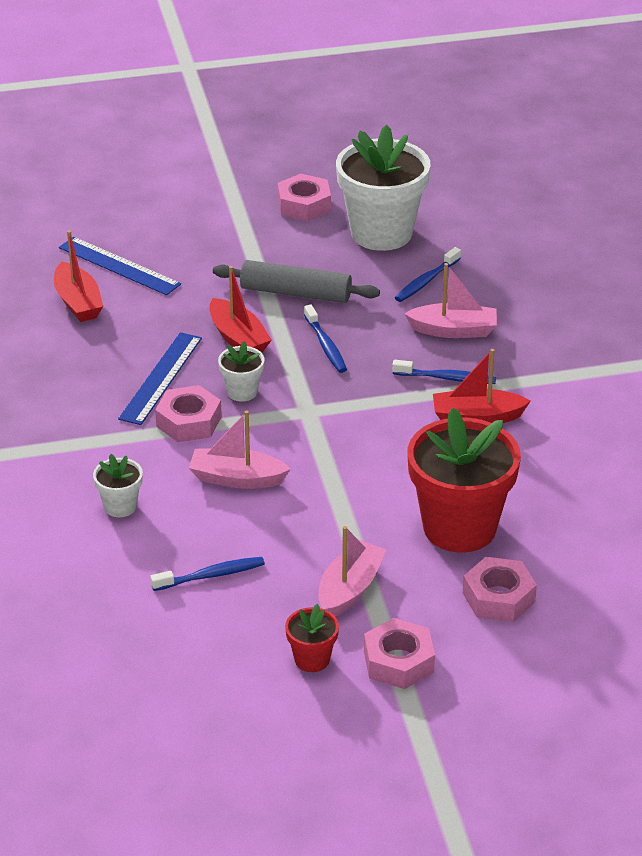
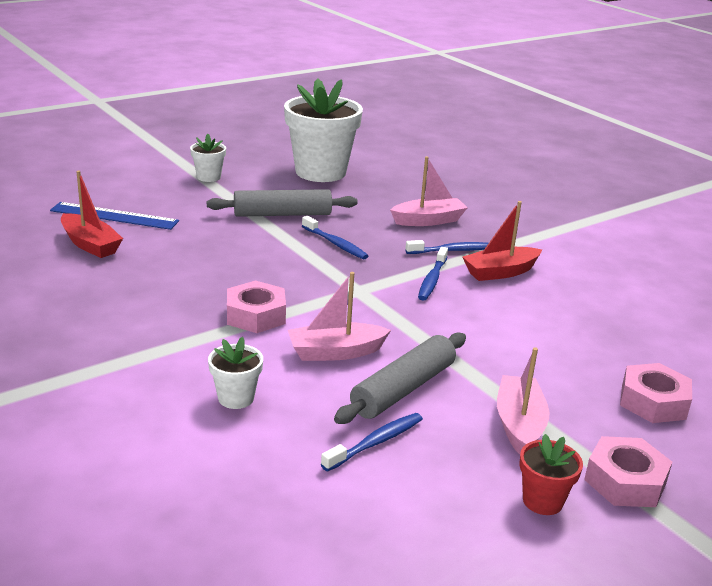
camera: 25 degrees left, 10 degrees down
(161, 378) = (206, 287): blue ruler -> none
(238, 338) = (256, 249): red boat -> none
(242, 392) = (288, 285): white flower pot -> white flower pot (208, 177)
(272, 530) = (403, 389): none -> grey rolling pin
(304, 205) = (246, 163): pink nut -> none
(426, 281) = (380, 195): blue toothbrush -> blue toothbrush (432, 280)
(459, 527) = (565, 353): red flower pot -> none

